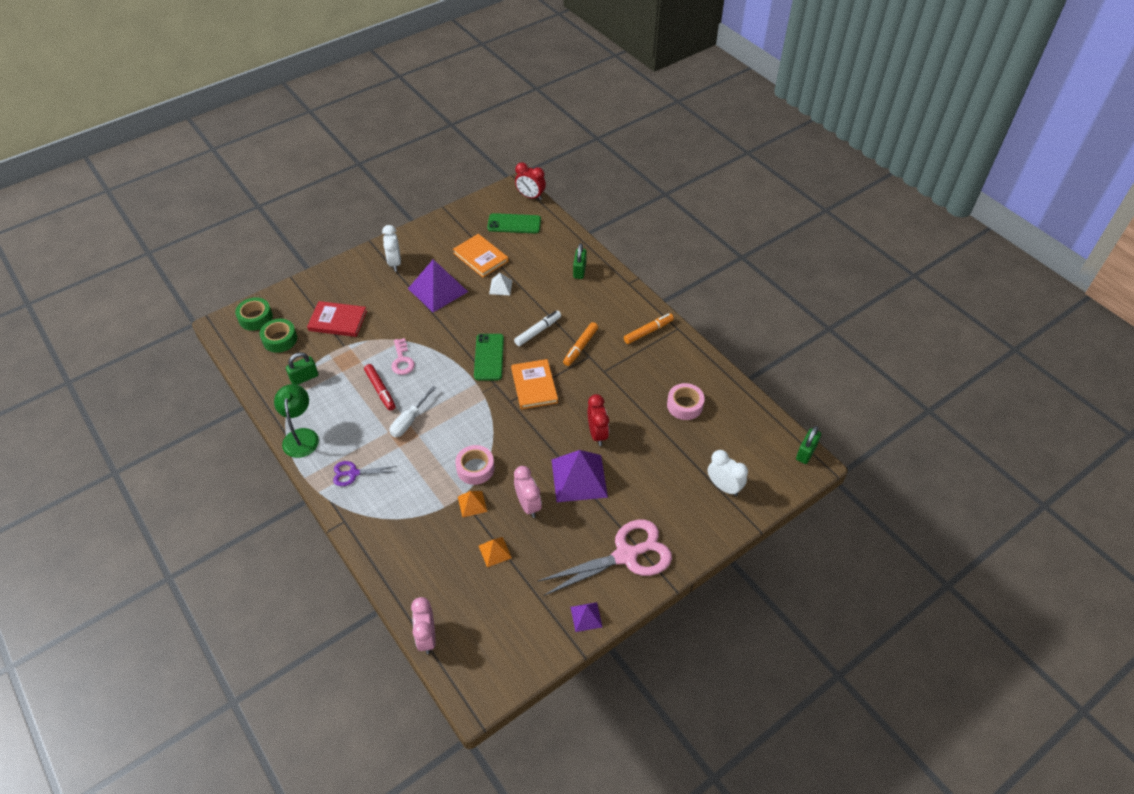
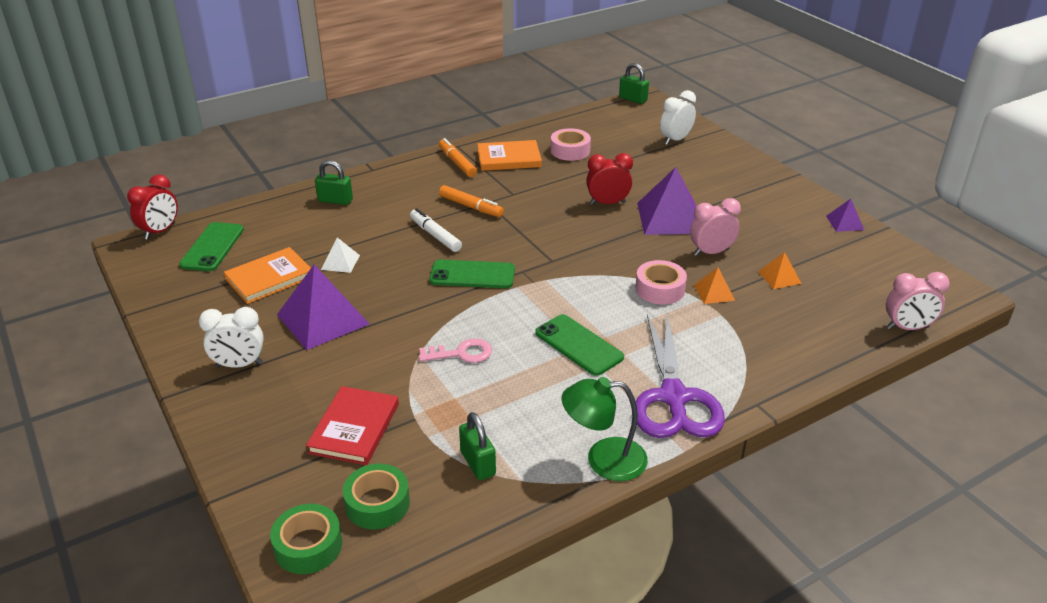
camera: 85 degrees left, 15 degrees down
(353, 473) = (673, 397): purple scissors -> purple scissors, size x2.01
(380, 390) = (517, 374): red marker -> none
(409, 420) = (579, 345): white screwdriver -> green phone
(534, 386) = (529, 242): orange book -> orange book (509, 158)
(626, 555) = (766, 196): pink scissors -> none

